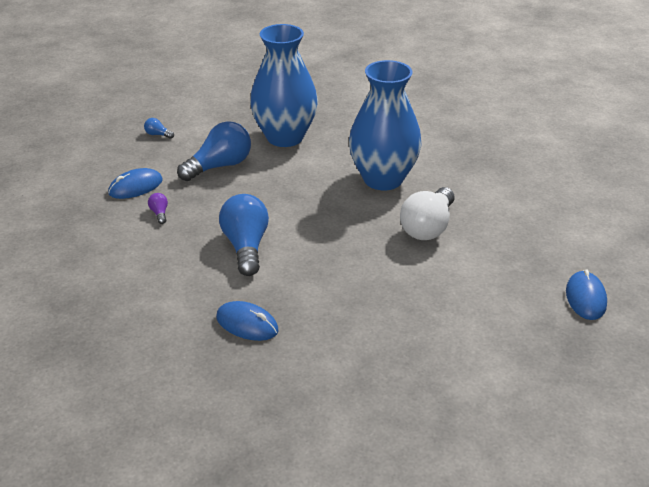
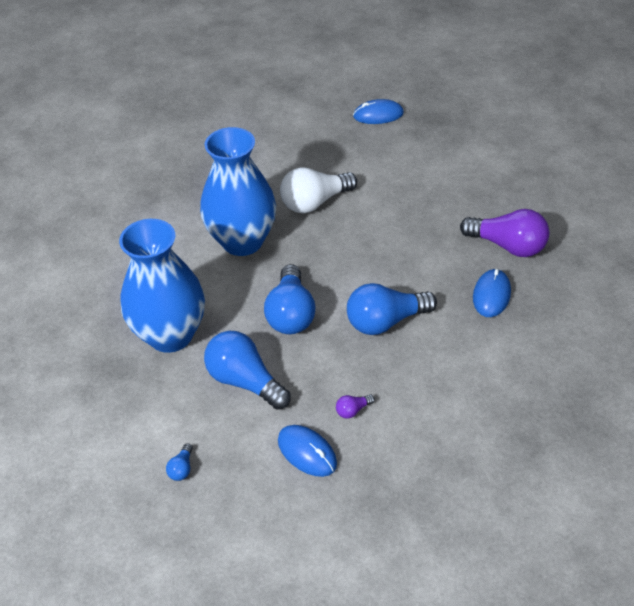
camera: 100 degrees left, 10 degrees up
(280, 195) = (291, 314): none -> blue light bulb
(315, 355) = (507, 246): none -> purple light bulb
(428, 227) = (315, 202): white light bulb -> white light bulb turned 135 degrees clockwise

